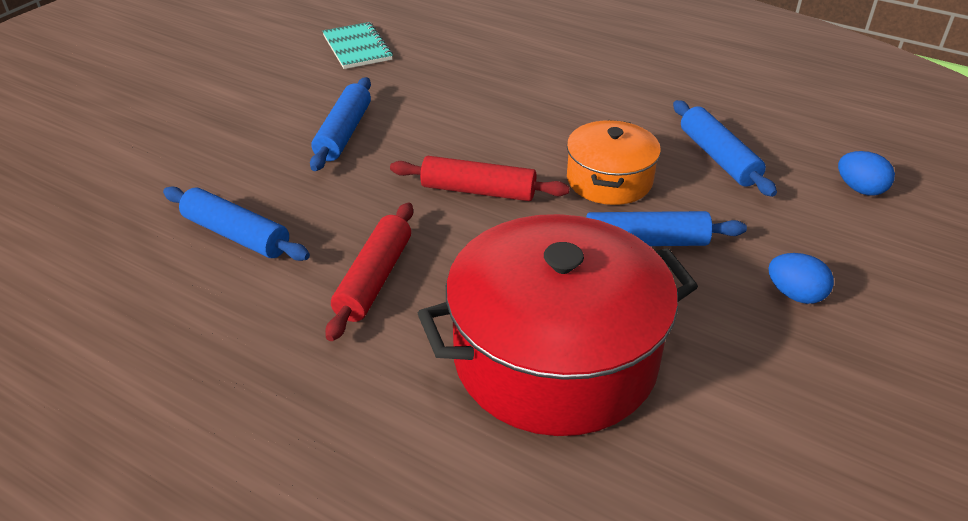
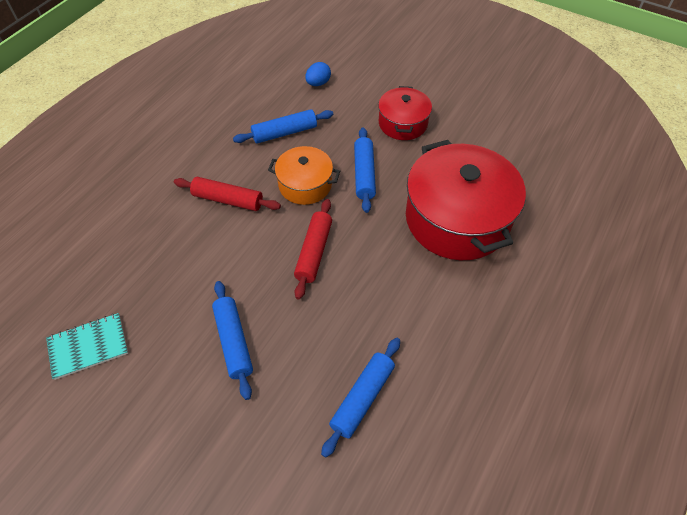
camera: 90 degrees left, 15 degrees up
(344, 133) = (234, 341): blue rolling pin -> blue rolling pin turned 60 degrees clockwise
(374, 279) = (403, 305): red rolling pin -> red rolling pin (228, 200)
(795, 295) = (403, 123): blue egg -> red pot

